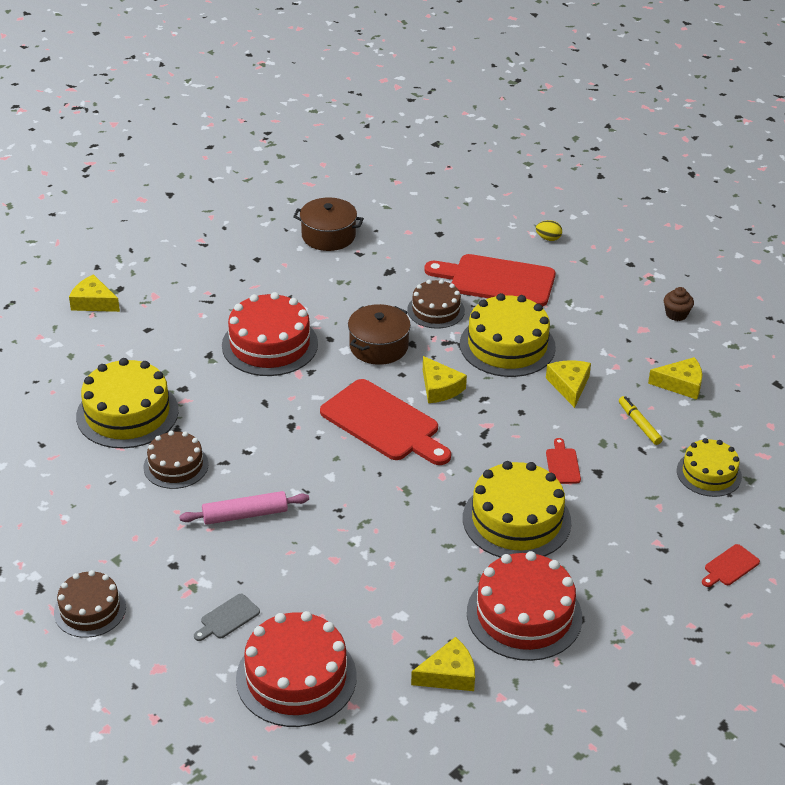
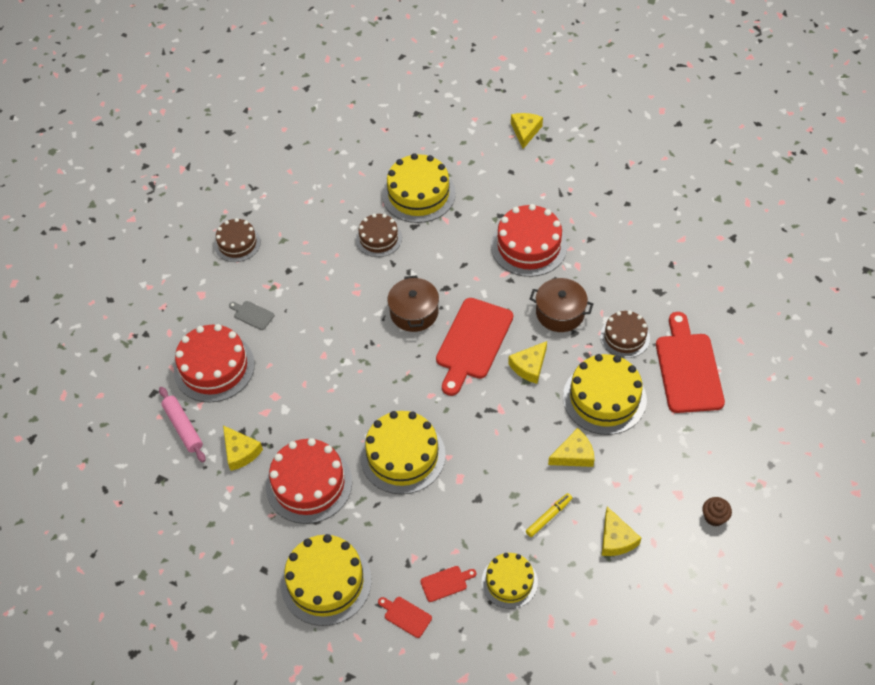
camera: 75 degrees right, 15 degrees up
(245, 515) = (347, 292): pink rolling pin -> pink rolling pin (183, 427)
(328, 236) = (683, 237): brown pot -> brown pot (414, 312)
(548, 238) = (771, 391): yellow egg -> none
(562, 464) = (476, 472): red cutting board -> red cutting board (446, 583)
(667, 628) = (326, 582): none -> yellow cake

